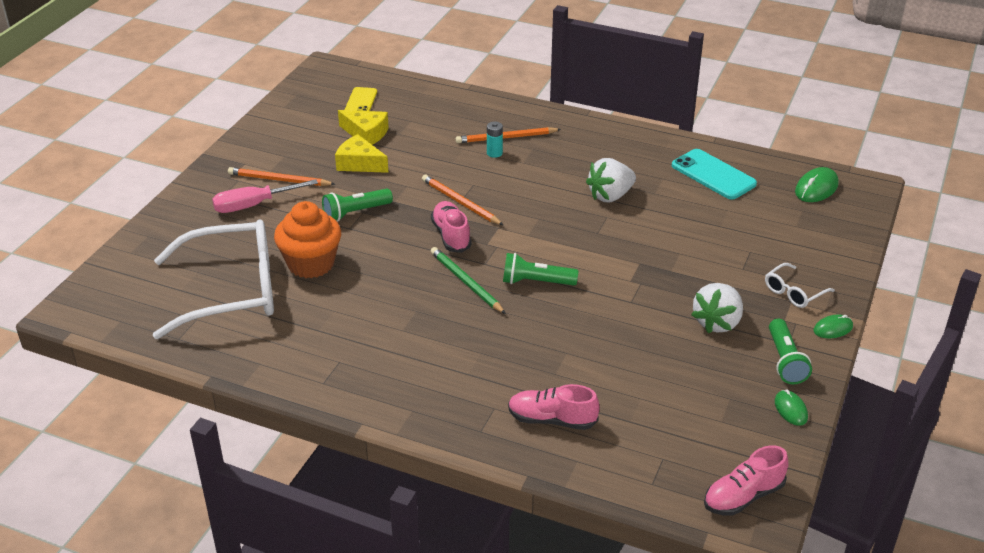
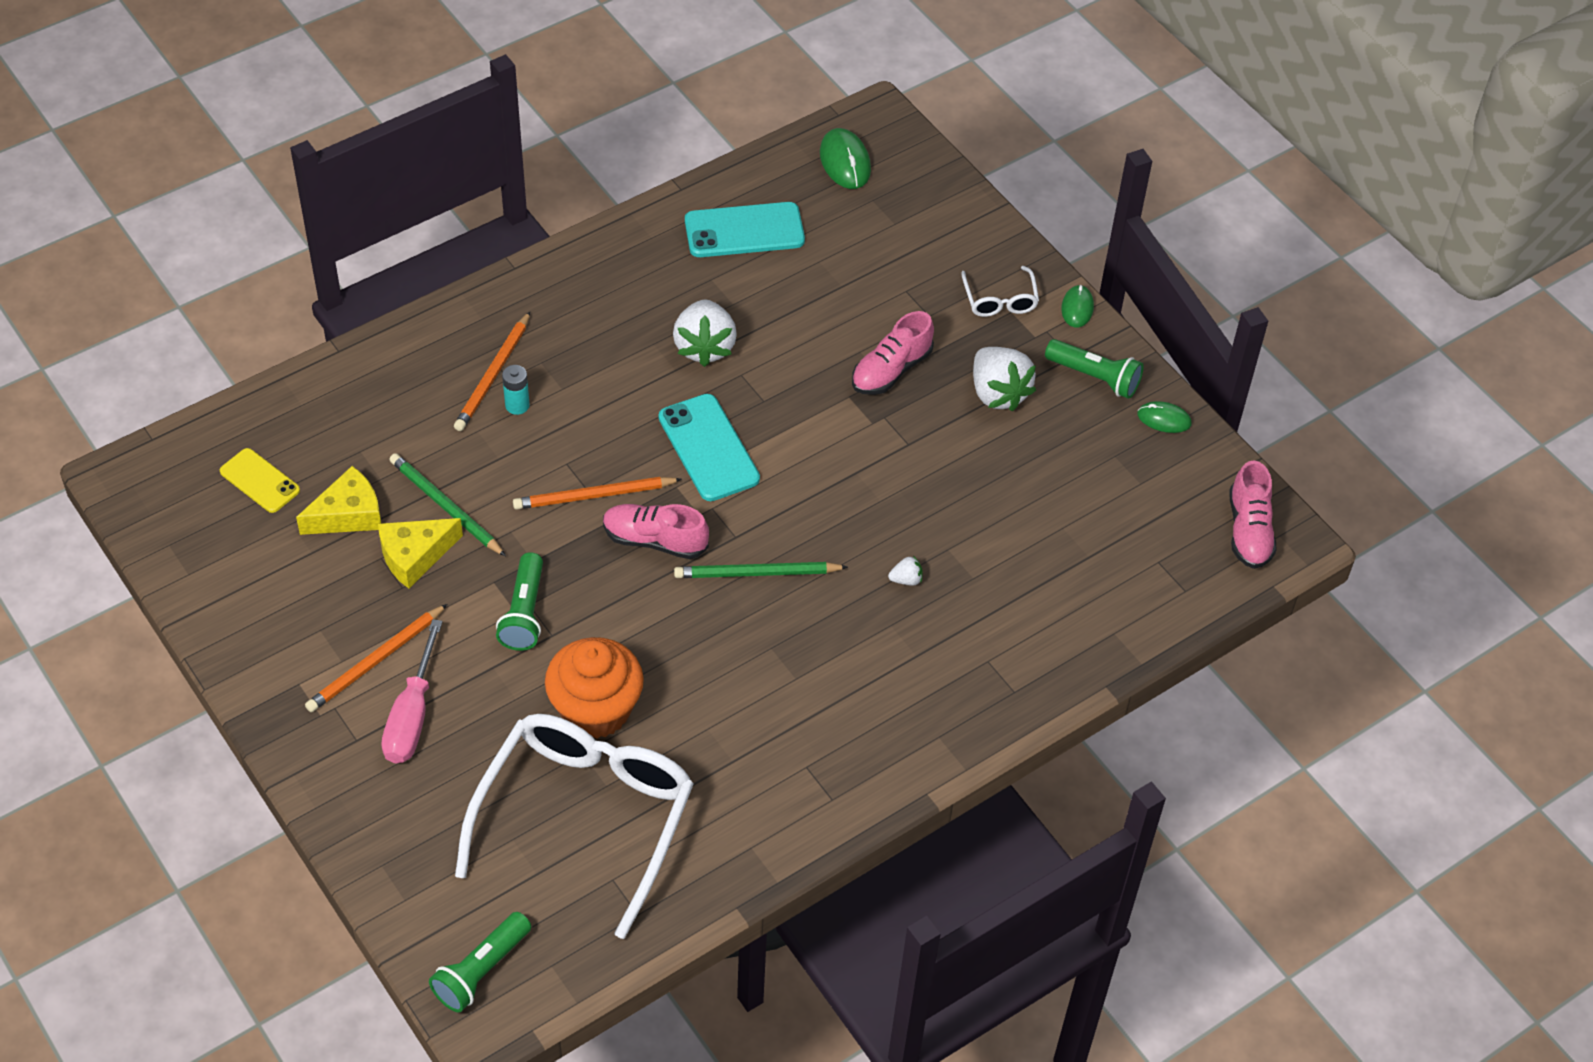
camera: 60 degrees left, 15 degrees up
(401, 160) = (446, 507): none -> green pencil
(523, 344) = (906, 579): none -> white strawberry
(536, 282) = (808, 508): green flashlight -> green flashlight (481, 971)
(538, 227) = (708, 448): none -> turquoise phone
(552, 420) = (1041, 620): pink shoe -> pink shoe (891, 370)

